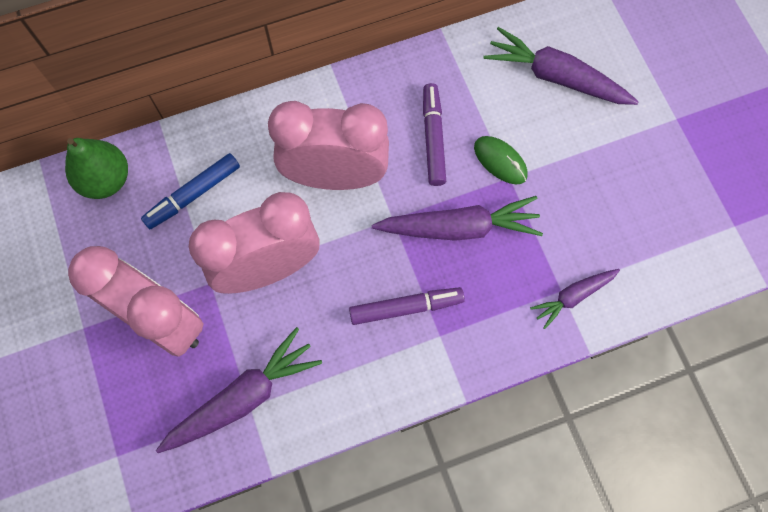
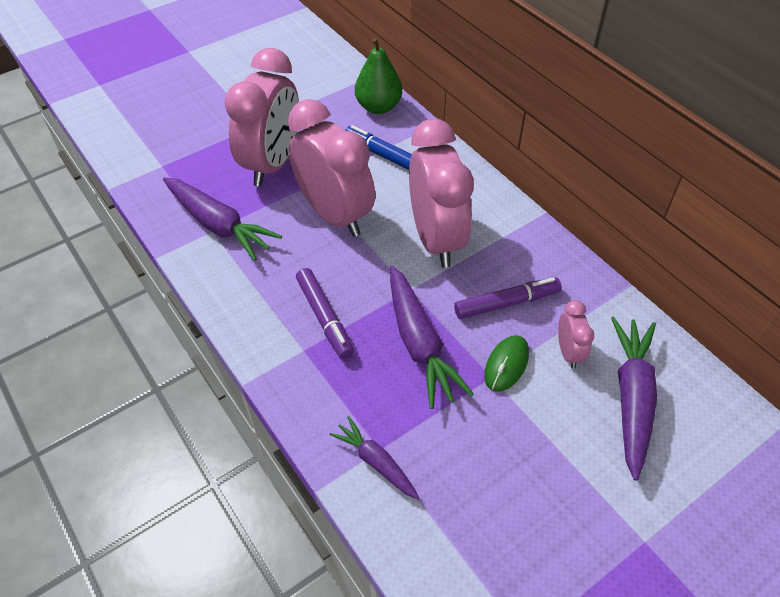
camera: 75 degrees right, 20 degrees down
(500, 107) = (568, 352): none -> pink clock

